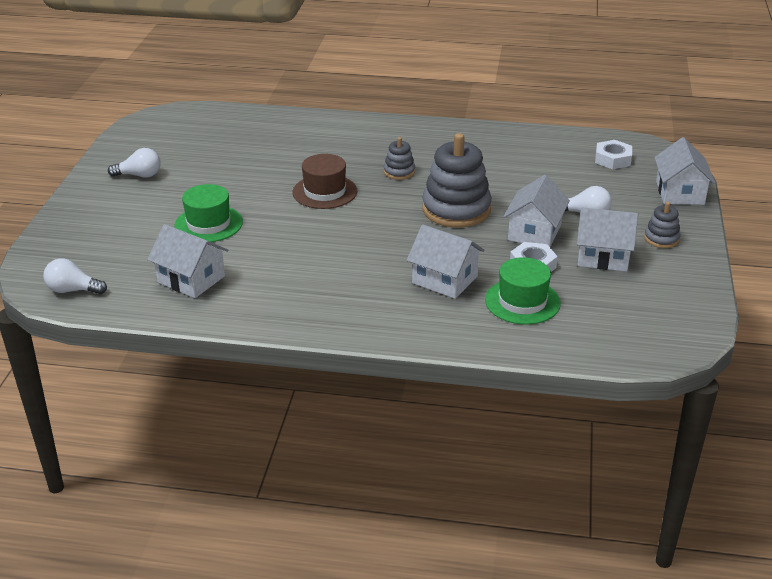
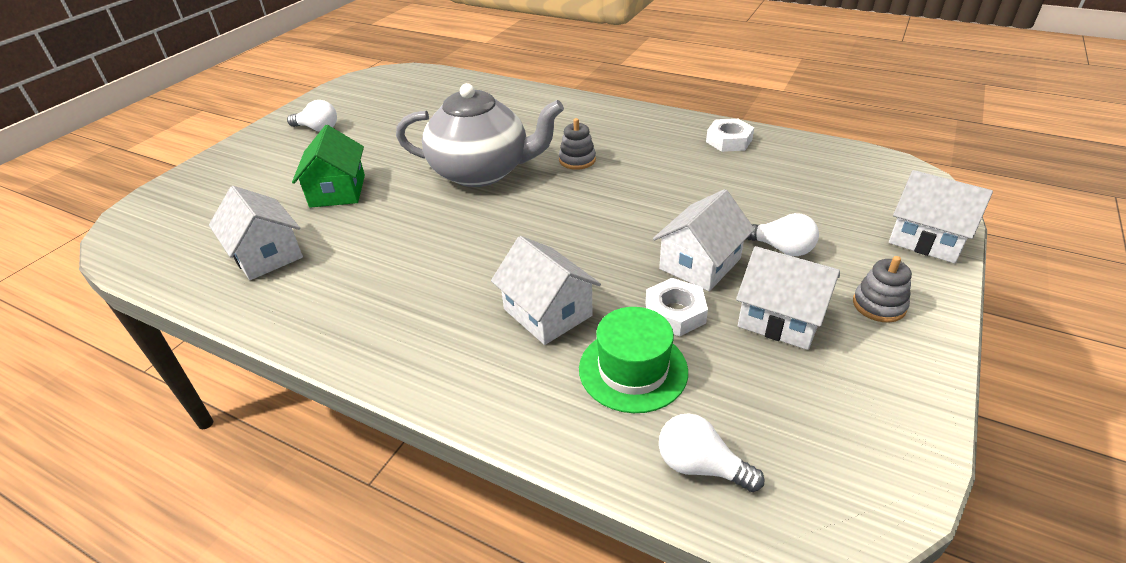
camera: 20 degrees right, 5 degrees up
(73, 290) = (145, 246): white light bulb -> white light bulb (700, 466)
(208, 224) = (338, 191): green hat -> green house
(325, 192) = (482, 172): brown hat -> grey teapot
(456, 209) = (616, 216): grey stacking toy -> none
(613, 159) = (846, 179): white nut -> white nut (729, 141)
(680, 193) = (927, 238): white house -> white house turned 75 degrees counterclockwise

